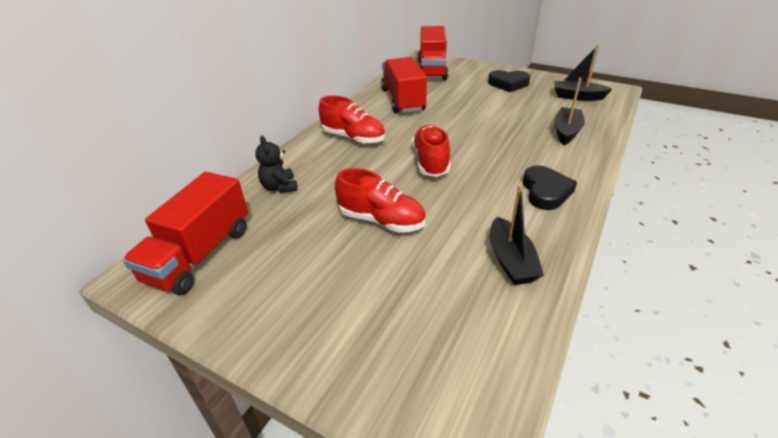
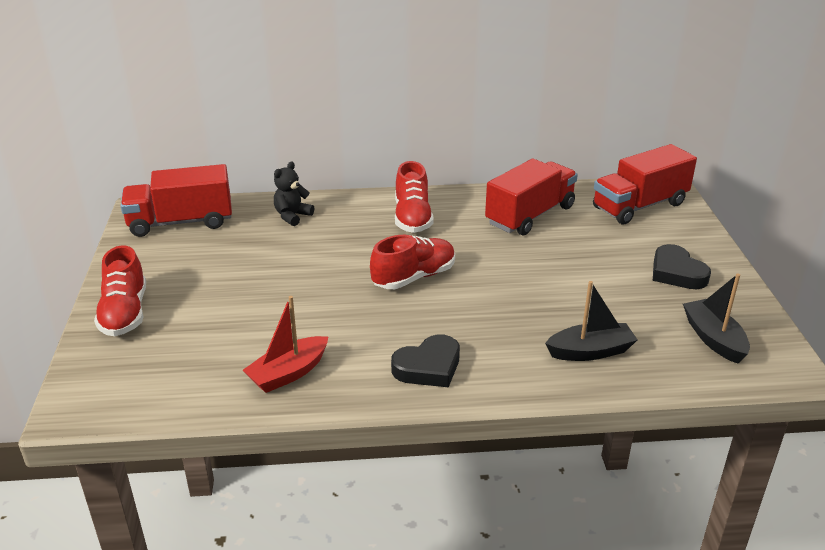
camera: 55 degrees right, 5 degrees down
(381, 220) = (289, 284): red shoe -> red shoe (125, 313)
(510, 261) = (288, 373): black boat -> red boat

